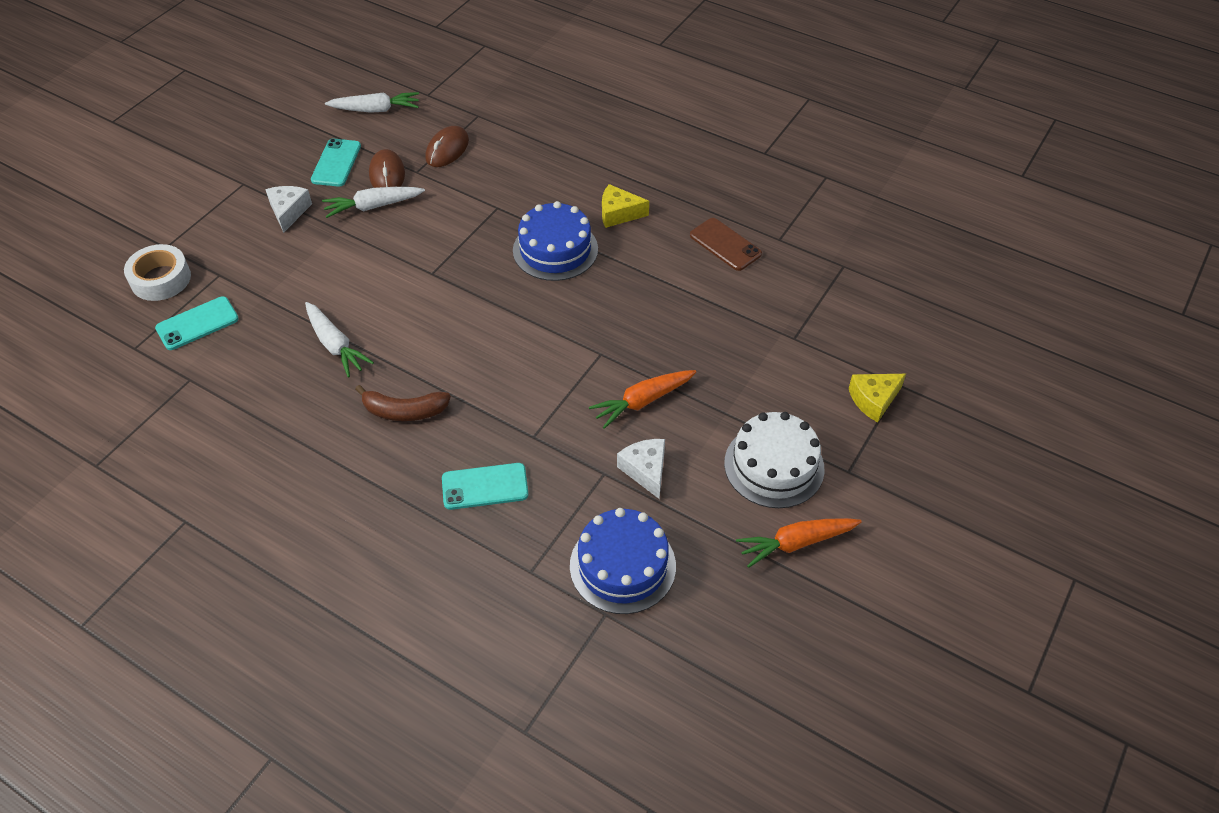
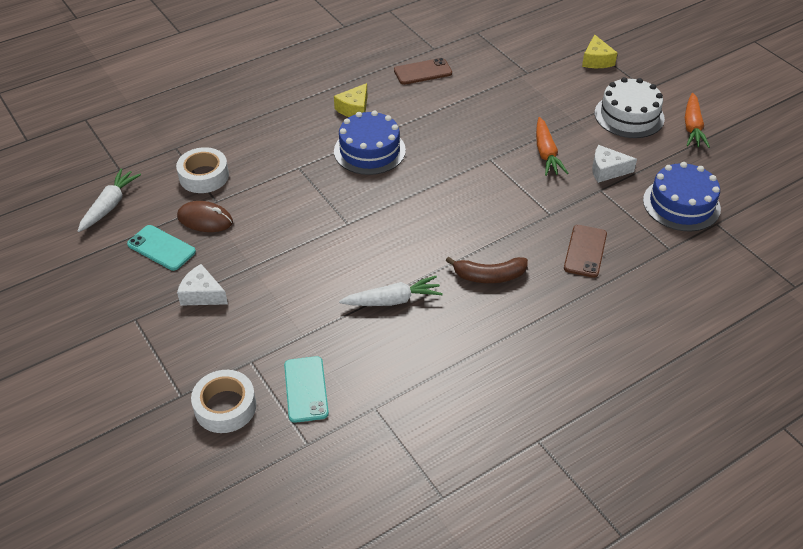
camera: 65 degrees left, 5 degrees down
(373, 206) = (239, 238): white carrot -> none
(404, 411) = (489, 276): brown banana -> brown banana turned 60 degrees clockwise
(447, 149) = (204, 176): brown mouse -> white tape
(485, 486) = (585, 251): turquoise phone -> brown phone

